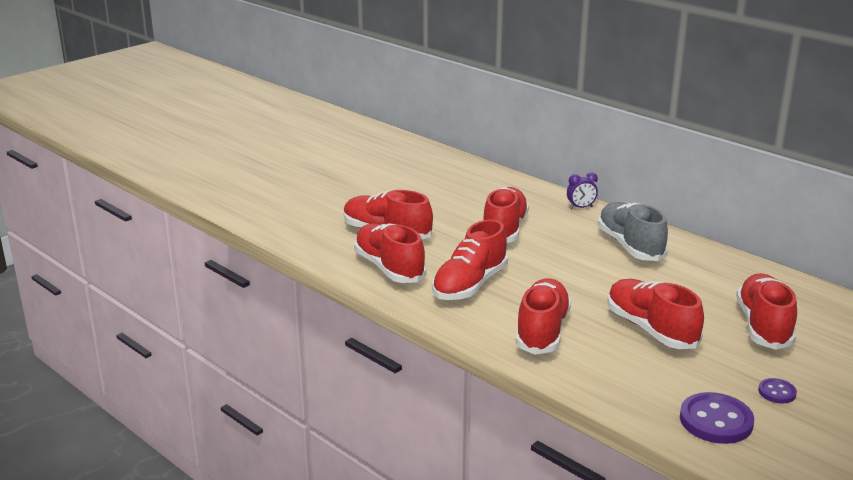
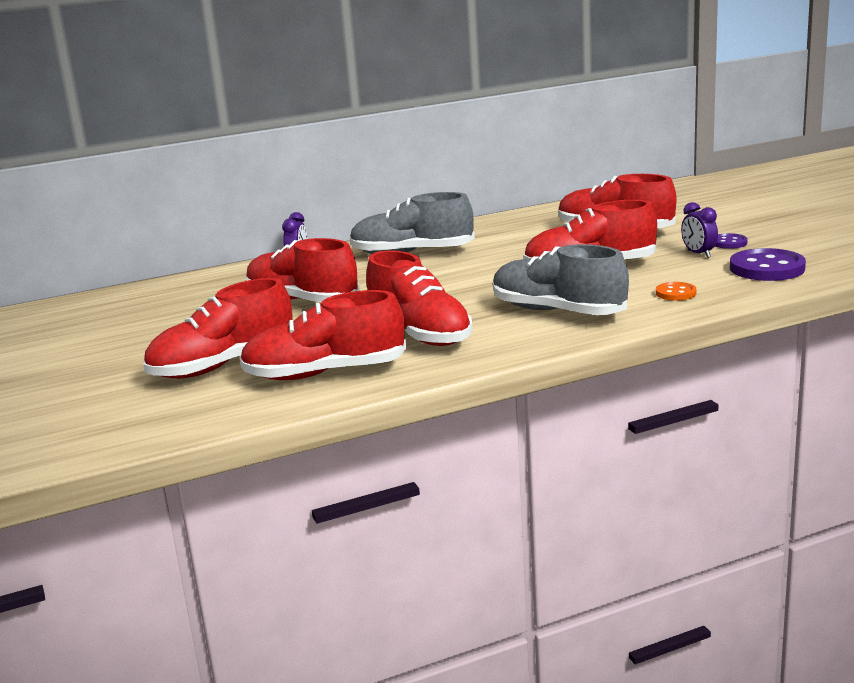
camera: 65 degrees left, 5 degrees down
(542, 331) = (558, 311): red shoe -> grey shoe
(616, 379) = (675, 293): none -> orange button
(730, 379) = (698, 254): none -> purple clock

